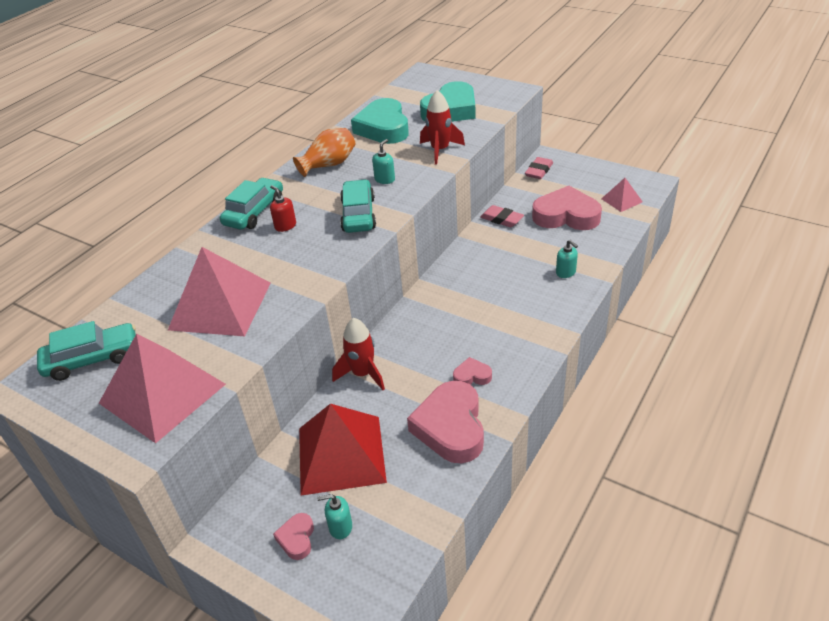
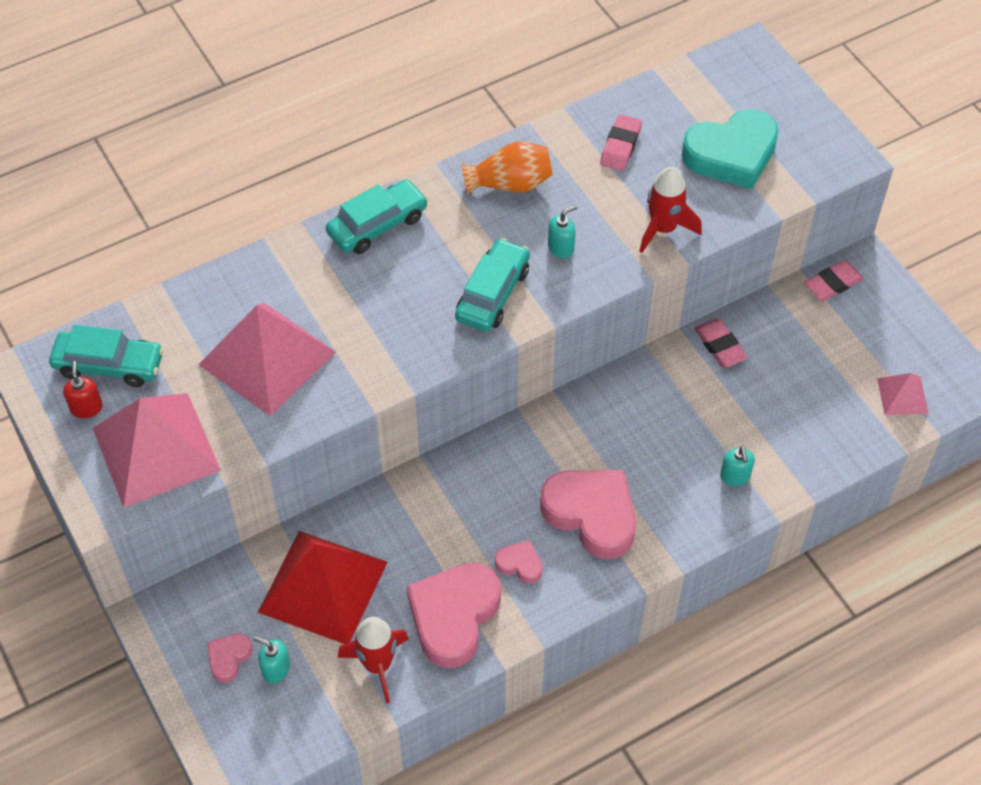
camera: 25 degrees right, 15 degrees up
(285, 226) = (399, 268): red soap dispenser -> red soap dispenser (86, 407)
(363, 374) = (404, 496): red rocket -> red rocket (377, 665)
(383, 128) = (620, 146): turquoise heart -> pink eraser
(566, 216) = (807, 384): pink heart -> pink heart (591, 515)

